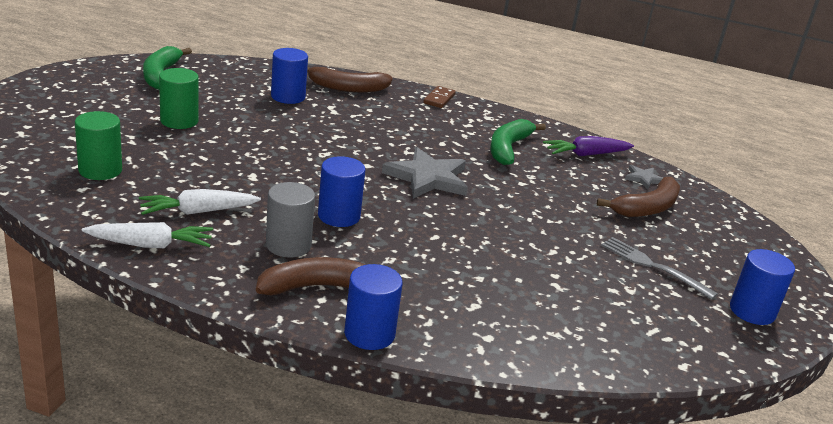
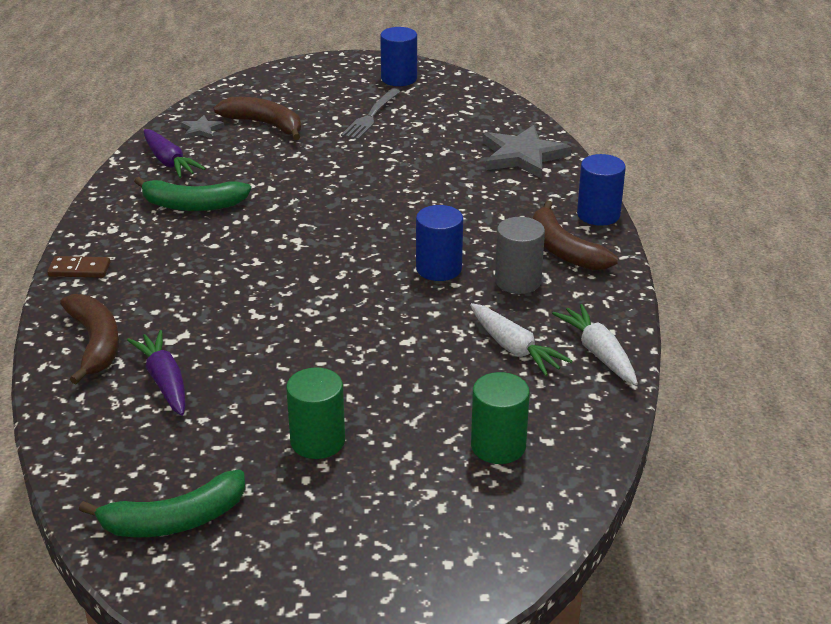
camera: 105 degrees left, 5 degrees up
(288, 97) = (165, 381): blue cylinder -> purple carrot
(427, 178) = (309, 238): grey star -> grey star (522, 156)

